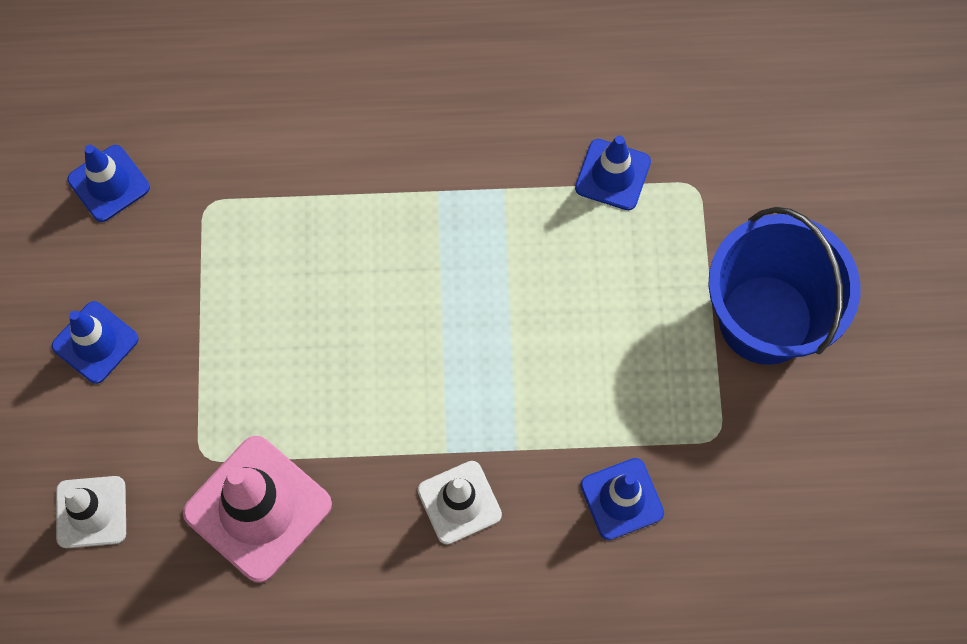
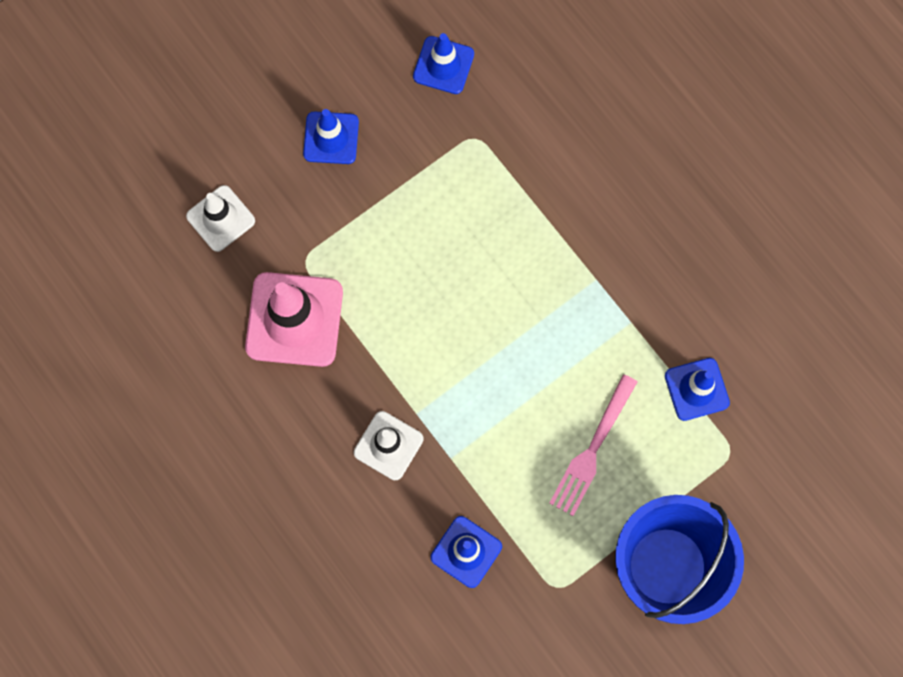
camera: 55 degrees right, 5 degrees up
(603, 309) = (592, 449): none -> pink fork

